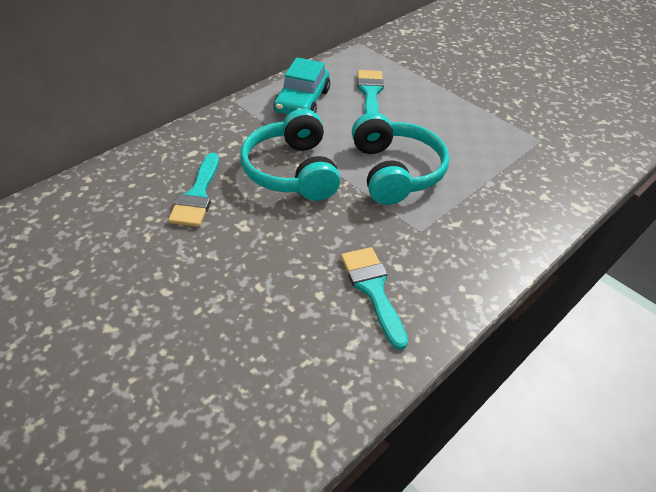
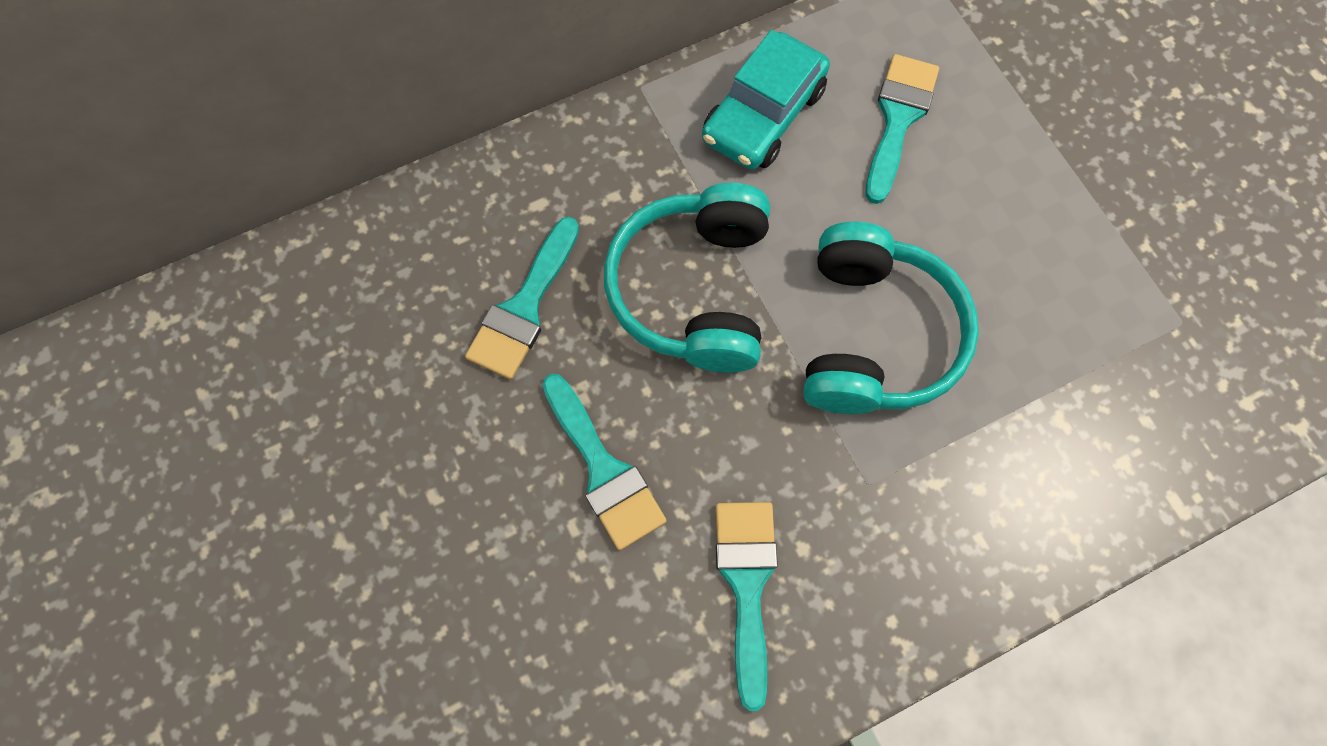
camera: 20 degrees right, 25 degrees up
(268, 256) = (603, 469): none -> turquoise brush

